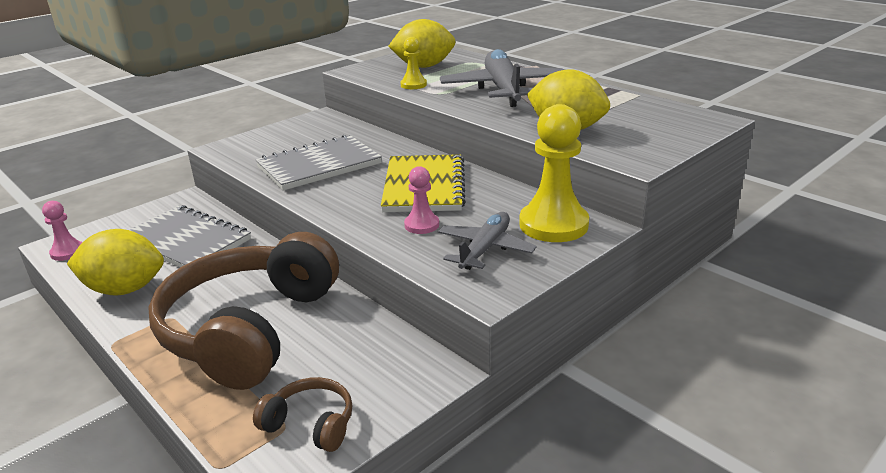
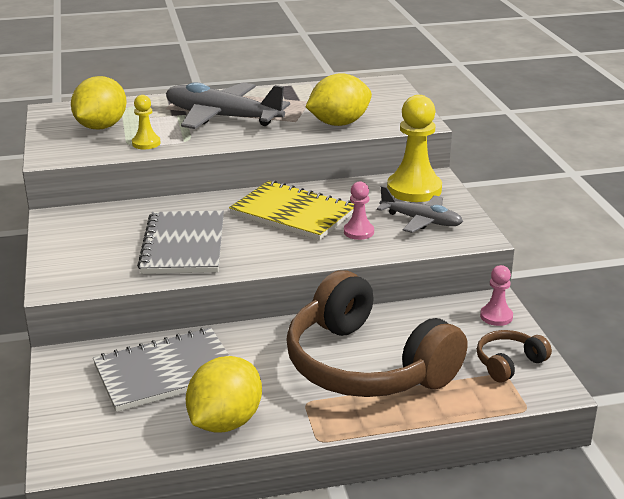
camera: 60 degrees left, 0 degrees up
(67, 252) = (93, 452): pink pawn -> pink pawn (496, 316)
(485, 249) = (421, 221): grey plane -> grey plane turned 150 degrees clockwise

